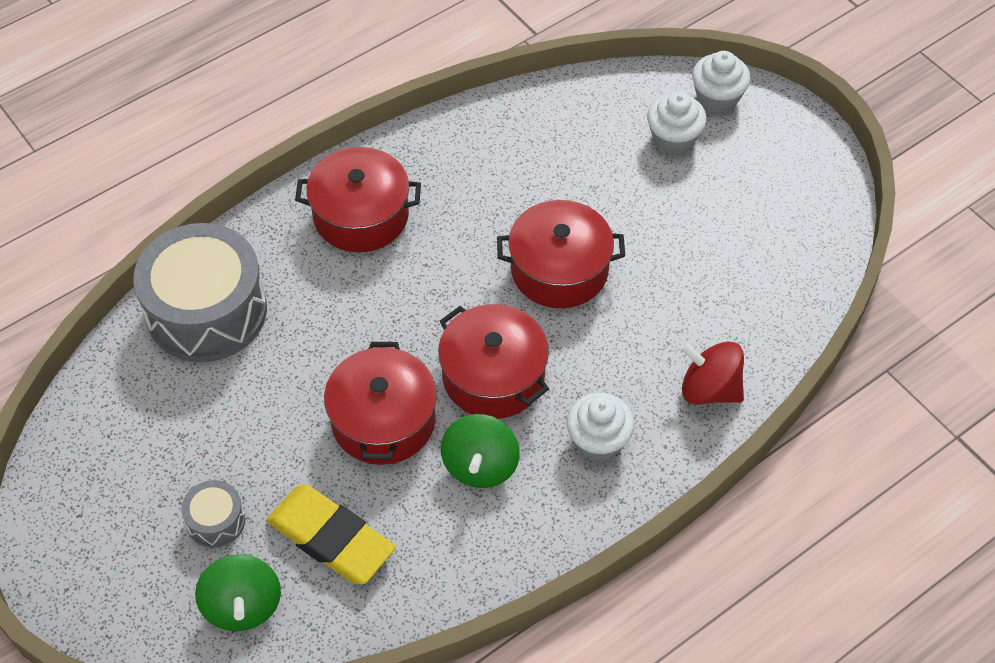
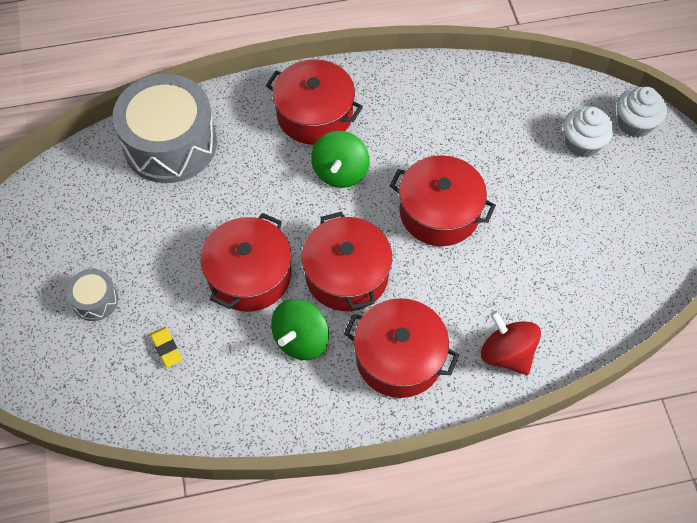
camera: 25 degrees right, 5 degrees up
(242, 606) = (80, 371): green spinning top -> green spinning top (340, 172)
(331, 538) = (166, 348): yellow eraser -> yellow eraser, size x0.43
(598, 440) = (399, 358): white cupcake -> red pot

